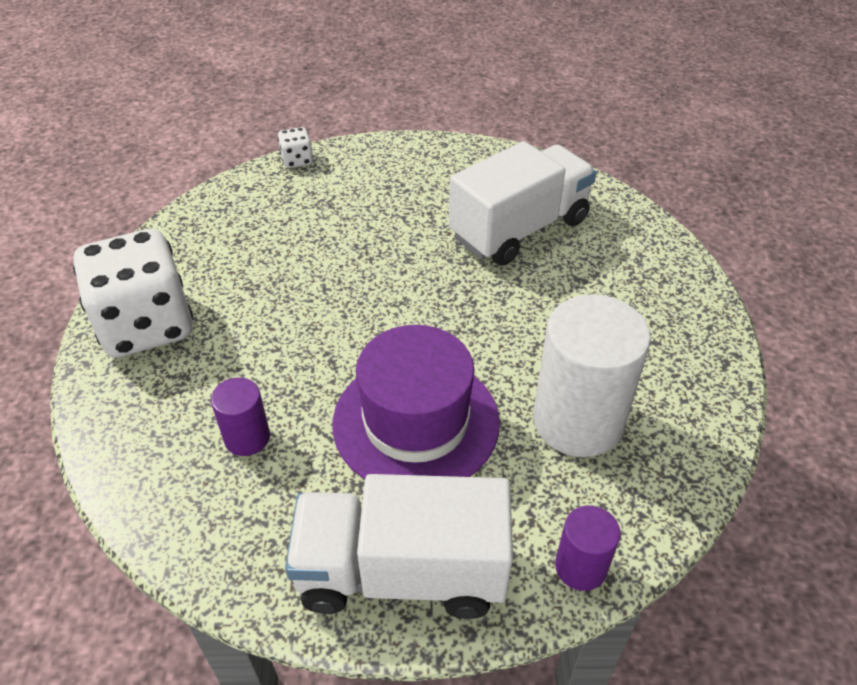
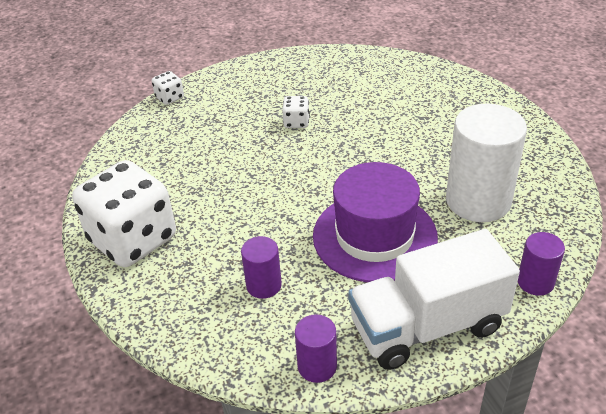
camera: 20 degrees left, 5 degrees down
(238, 570) = (317, 366): none -> purple cylinder
(419, 236) = (296, 122): none -> white dice
(519, 229) = (362, 98): white truck -> none

